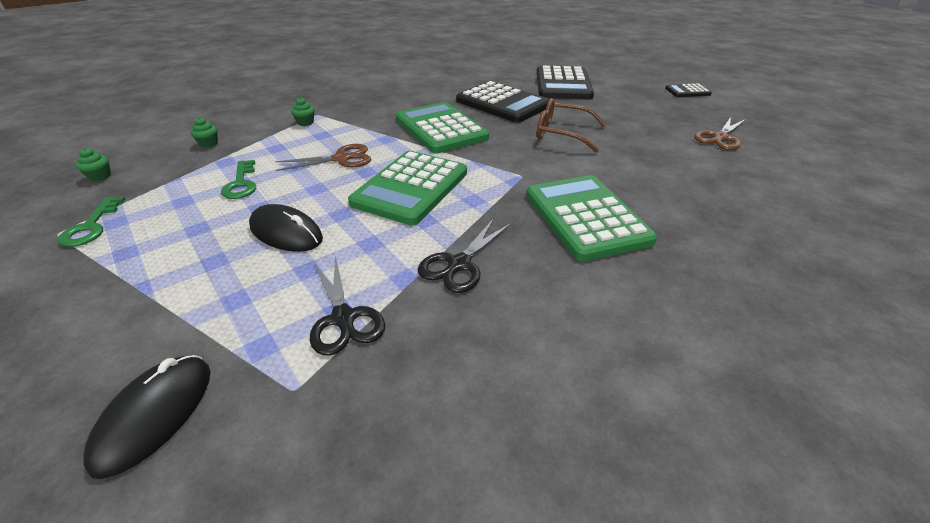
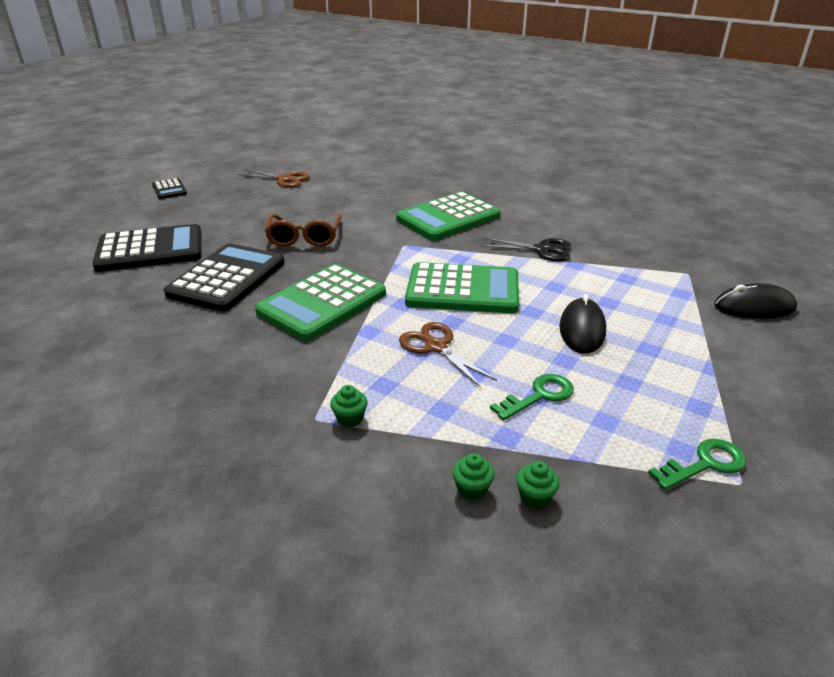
camera: 110 degrees left, 5 degrees down
(100, 176) = (638, 551): green cupcake -> green cupcake (535, 497)
(343, 318) = (630, 275): black scissors -> none

